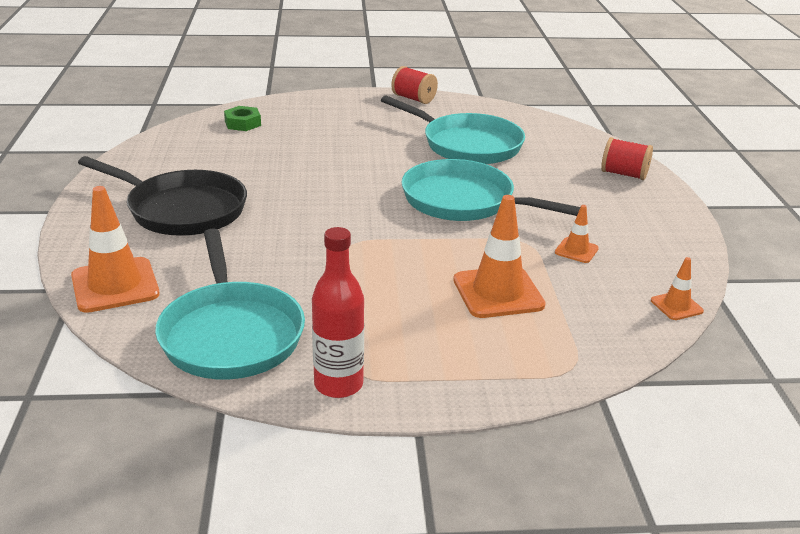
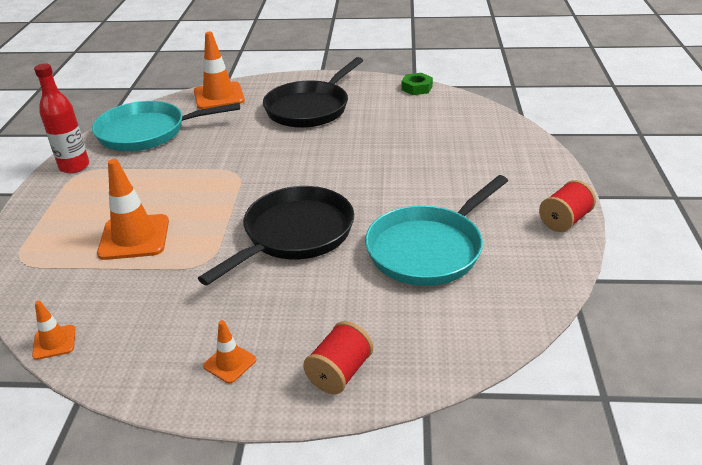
camera: 100 degrees right, 5 degrees up
(243, 123) = (471, 123): green nut -> green nut (416, 88)
(464, 201) = (294, 234): turquoise pan -> black pan
(576, 250) = (177, 294): orange traffic cone -> orange traffic cone (230, 363)

